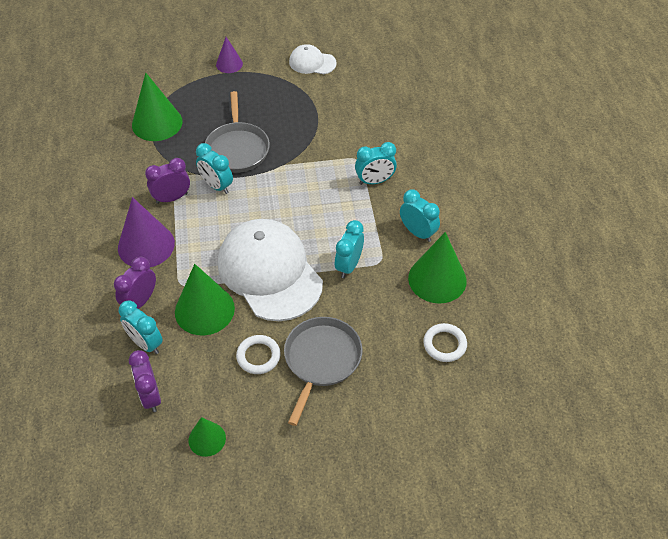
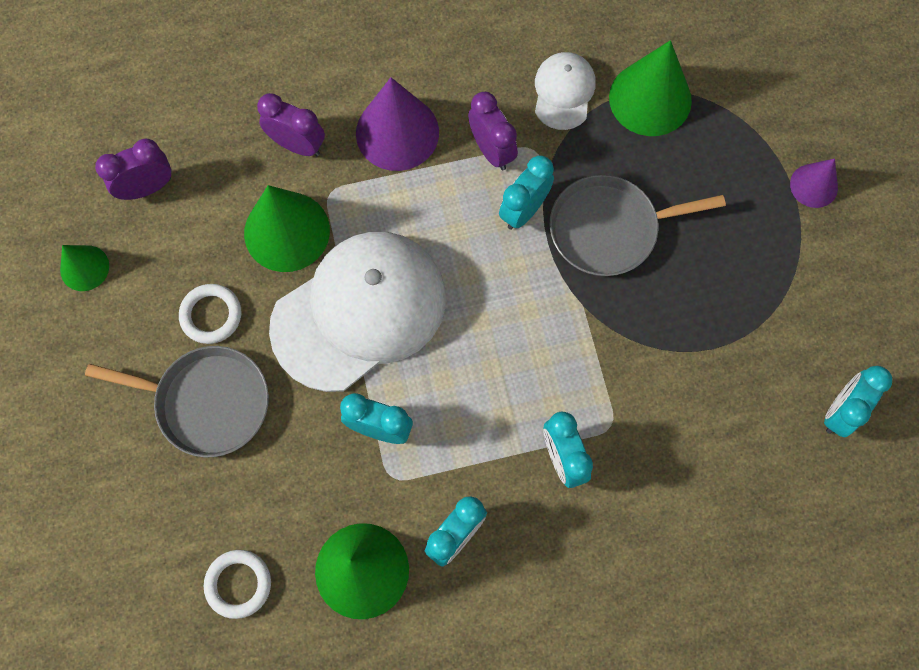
camera: 85 degrees right, 20 degrees up
(145, 343) = (228, 166): turquoise clock -> turquoise clock (840, 411)
(312, 62) = (845, 326): white cap -> white cap (563, 92)

